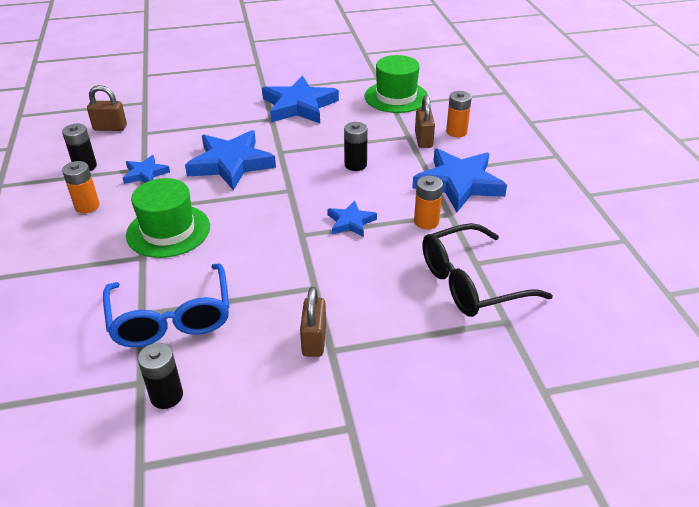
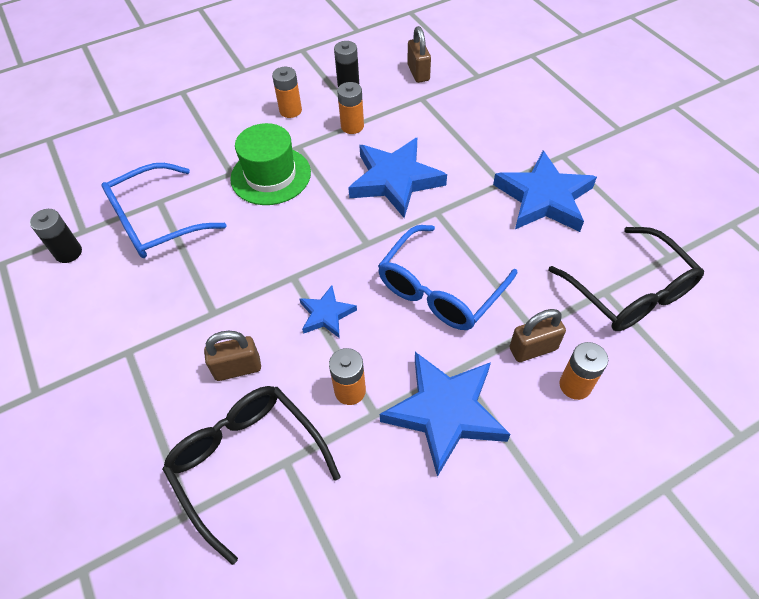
camera: 75 degrees right, 15 degrees up
(145, 174) = (352, 126): blue star -> orange battery
(314, 340) = (139, 334): brown padlock -> brown padlock (237, 368)
(355, 165) = (440, 289): black battery -> blue glasses
(396, 97) = (628, 291): green hat -> black glasses

